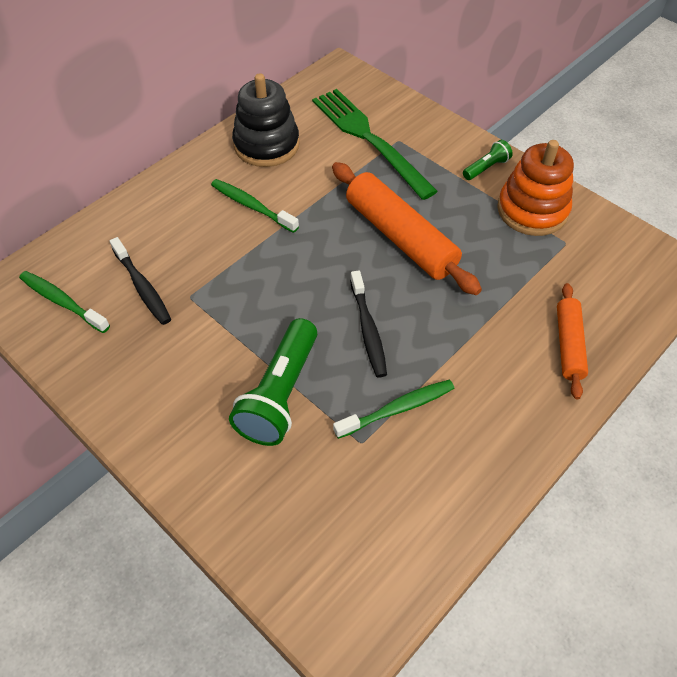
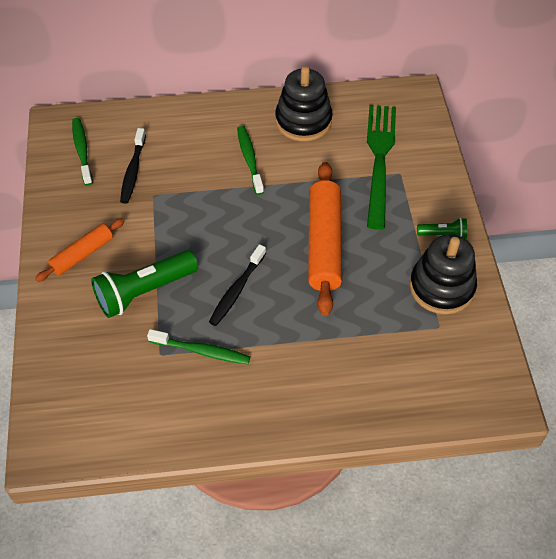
camera: 40 degrees right, 0 degrees up
(532, 210) = (441, 287): orange stacking toy -> black stacking toy
(568, 345) = (357, 394): orange rolling pin -> orange rolling pin (82, 254)

